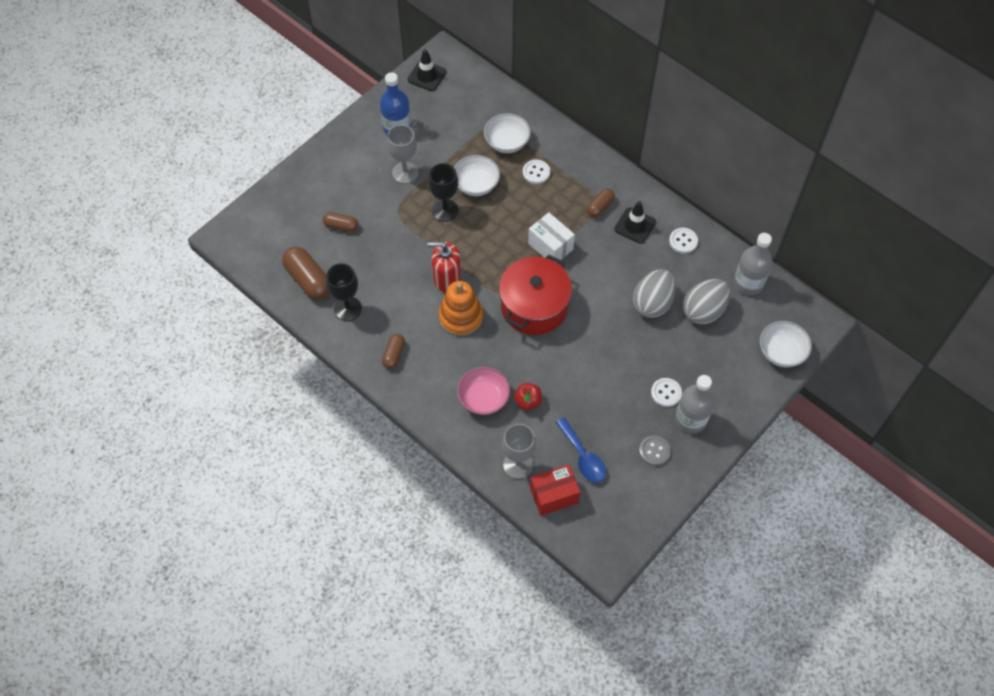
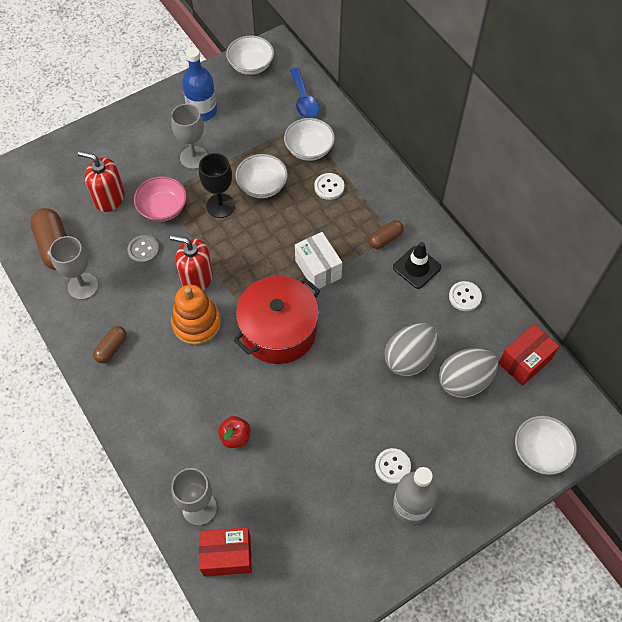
camera: 15 degrees right, 0 degrees up
(341, 226) = (109, 198): brown capsule -> red soap dispenser
(347, 308) = (83, 286): black goblet -> grey goblet
(427, 76) = (251, 65): black traffic cone -> white bowl
(483, 398) = (189, 421): pink bowl -> pink bowl (163, 208)
(583, 457) = (274, 518): blue spoon -> blue spoon (304, 100)
(654, 451) = (358, 533): grey button -> grey button (143, 250)
(748, 283) = (524, 361): grey bottle -> red box

